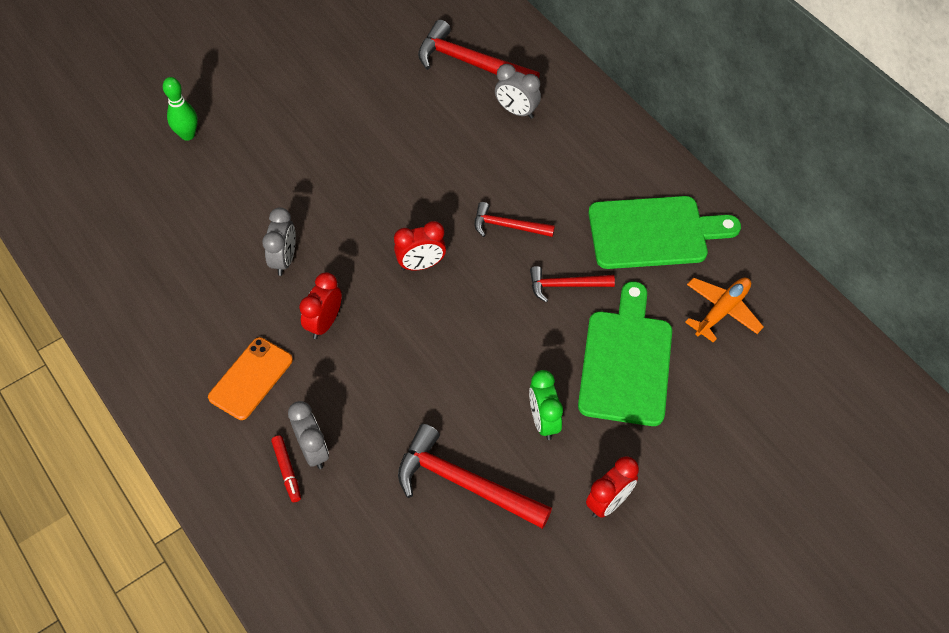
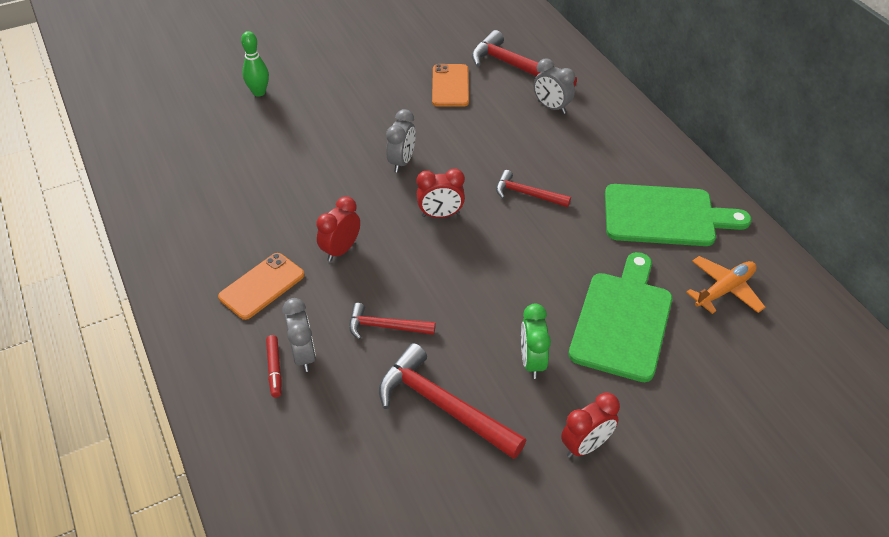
camera: 10 degrees right, 10 degrees down
(284, 260) = (317, 195): grey clock -> grey clock (402, 162)
(401, 97) = (450, 86): none -> orange phone
(565, 285) = (573, 248): red hammer -> red hammer (385, 326)

